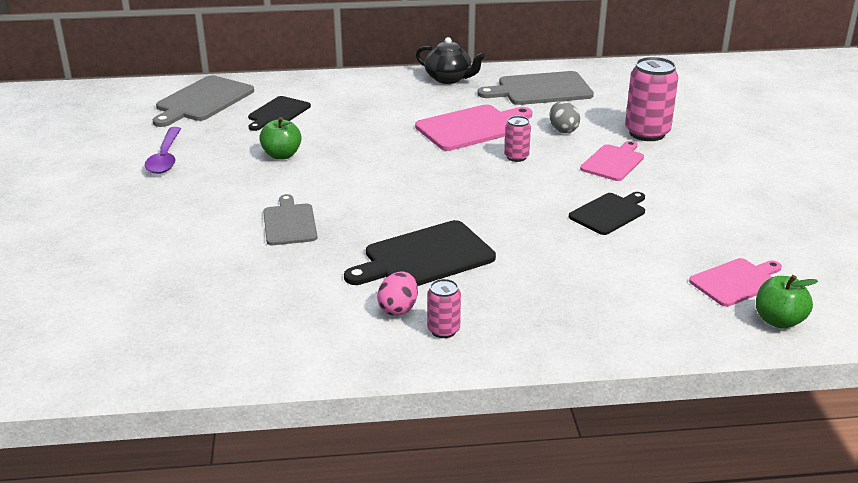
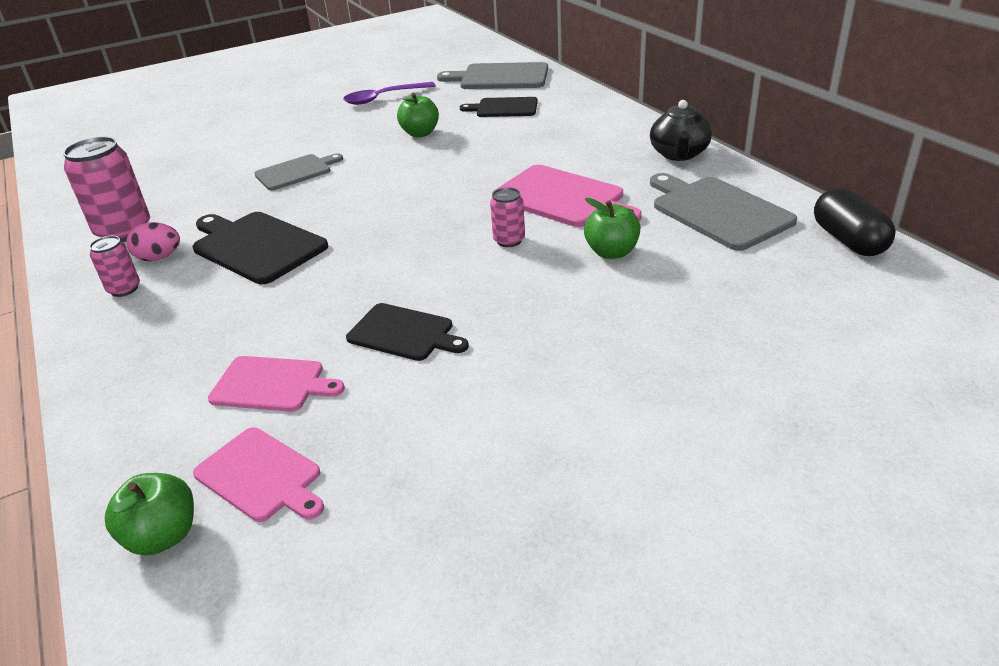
camera: 70 degrees right, 5 degrees up
(563, 130) = (611, 252): grey egg -> green apple
(606, 70) = (848, 240): none -> black capsule
(613, 162) = (550, 307): pink cutting board -> pink cutting board (272, 385)
(647, 133) = (666, 316): pink can -> pink can (124, 231)

